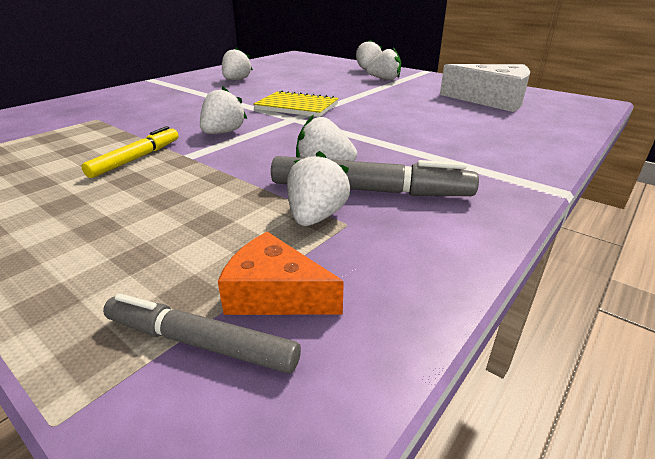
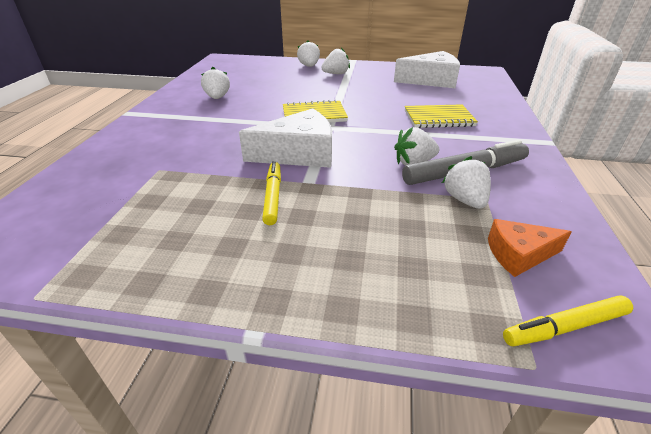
camera: 30 degrees left, 5 degrees up
(175, 401) = (565, 327): none -> yellow marker
(200, 342) = (529, 296): grey marker -> none
(223, 133) = (299, 154): white strawberry -> white cheese
(434, 135) = (438, 118): none -> yellow notebook

